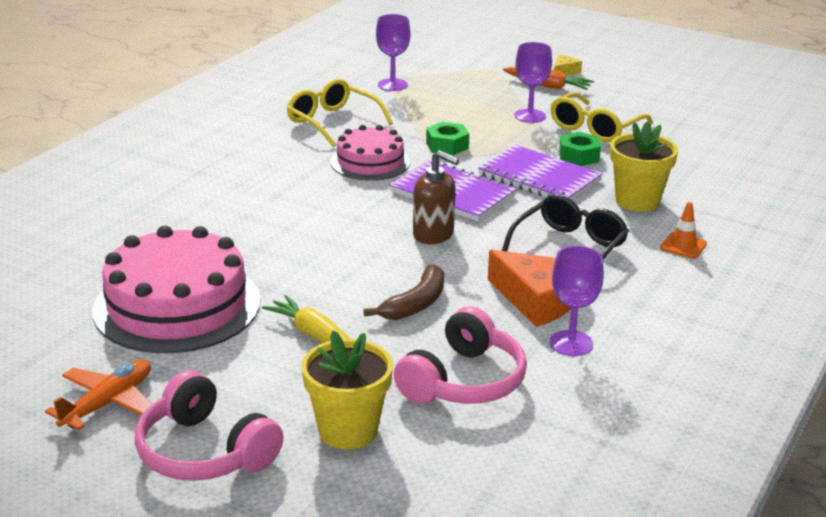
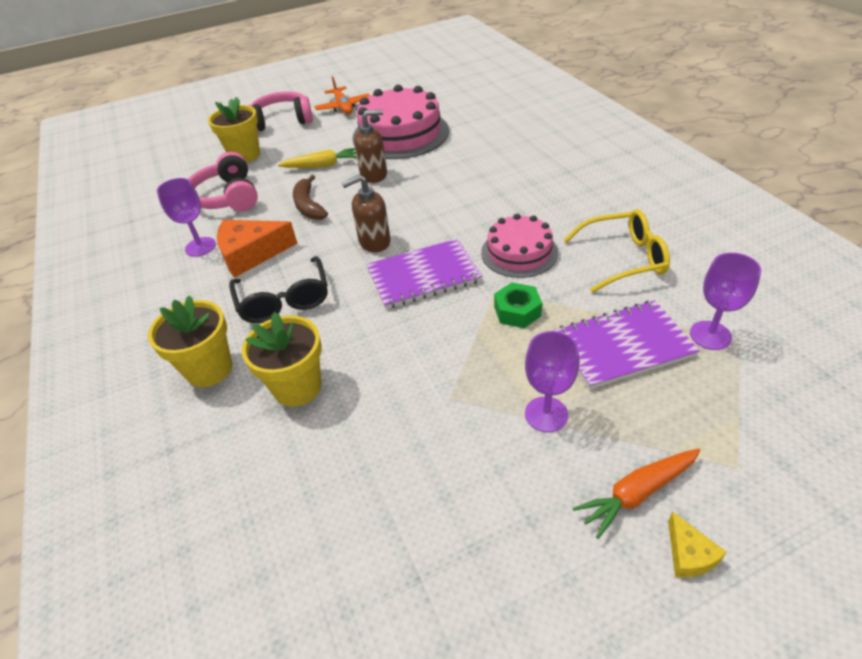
camera: 130 degrees right, 15 degrees up
(305, 285) = (374, 175): none -> brown soap dispenser
(539, 178) = (401, 342): purple notebook -> purple notebook (622, 346)
(579, 156) = (417, 398): green nut -> none
(595, 128) = (471, 460): yellow glasses -> none
(683, 246) = (209, 369): orange traffic cone -> yellow flower pot

